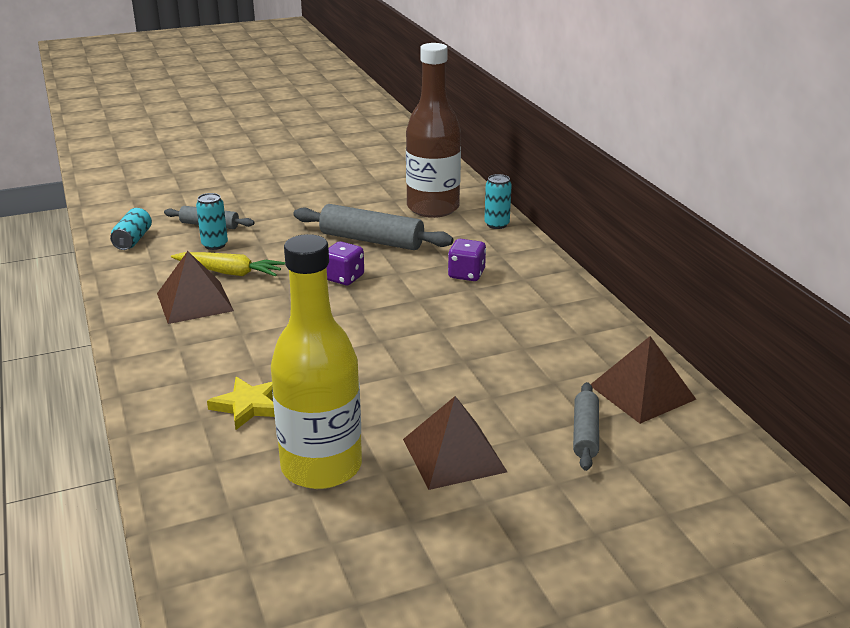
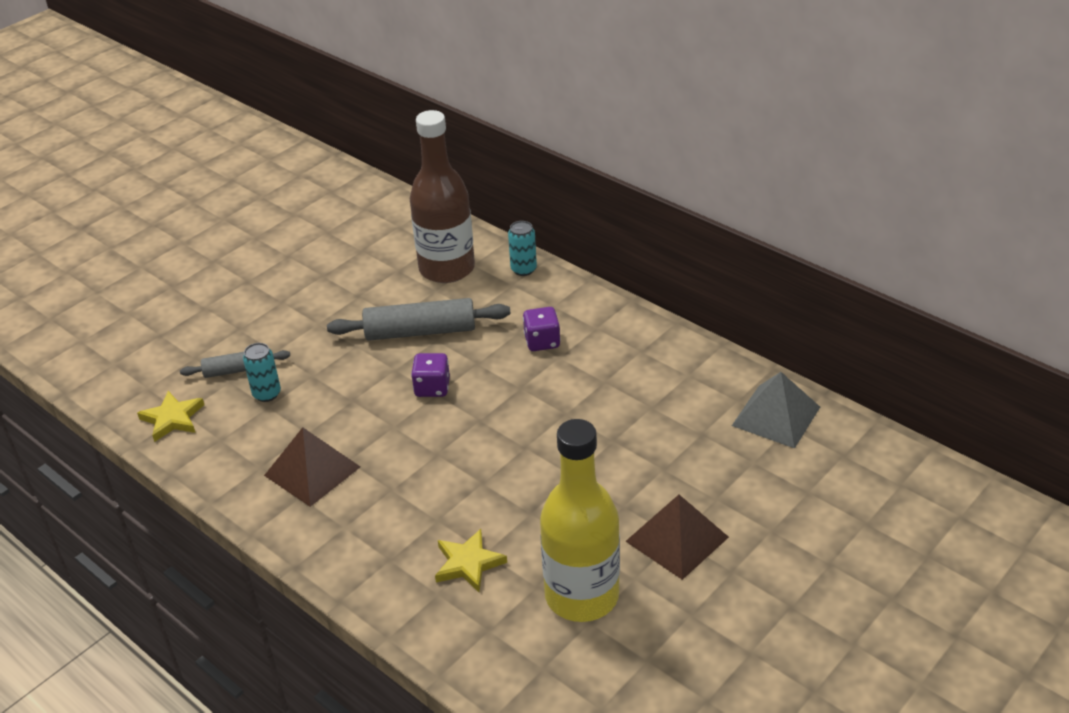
camera: 25 degrees left, 10 degrees up
(133, 240) = (172, 419): turquoise can -> yellow star
(229, 272) = (314, 423): yellow carrot -> none
(585, 433) = (761, 475): grey rolling pin -> none
(642, 392) = (776, 416): brown pyramid -> grey pyramid

